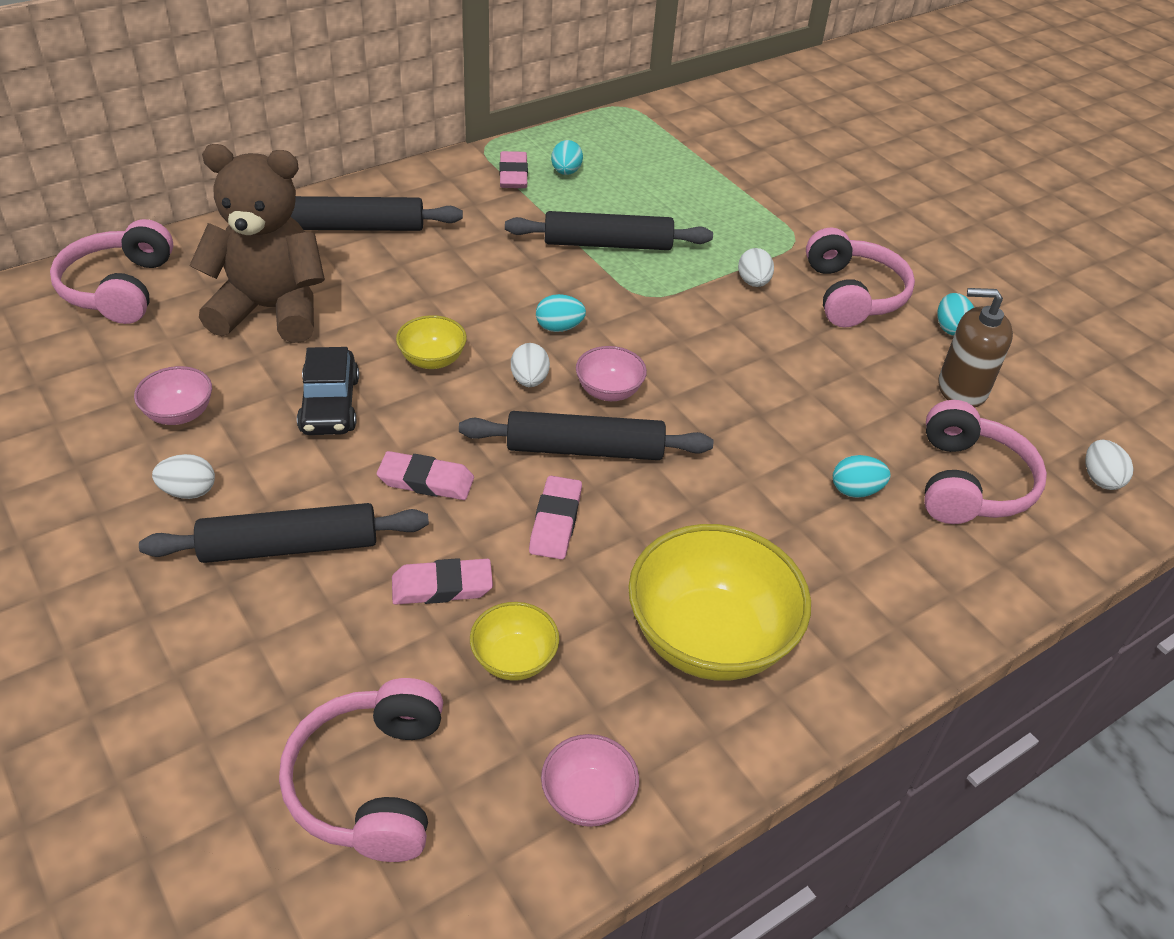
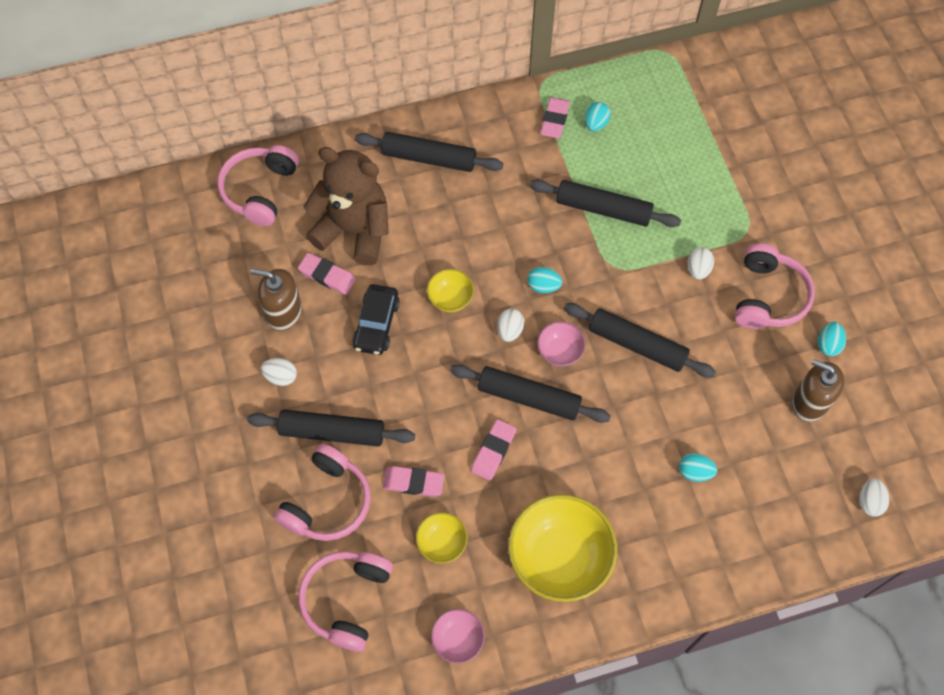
camera: 20 degrees right, 20 degrees up
(179, 414) = (284, 312): pink bowl -> brown soap dispenser
(426, 481) = (422, 400): pink eraser -> pink eraser (327, 276)
(711, 367) = (637, 345): none -> black rolling pin
(969, 483) = (775, 484): pink headphones -> pink headphones (327, 502)

